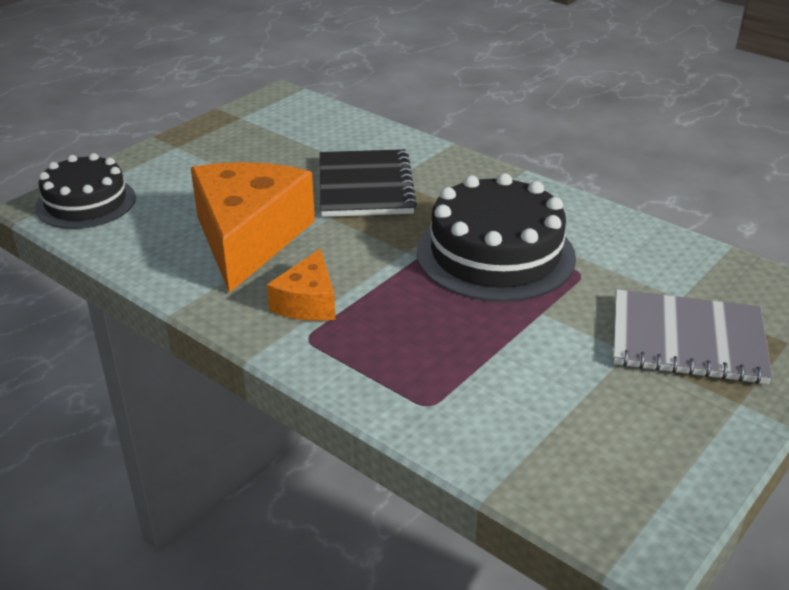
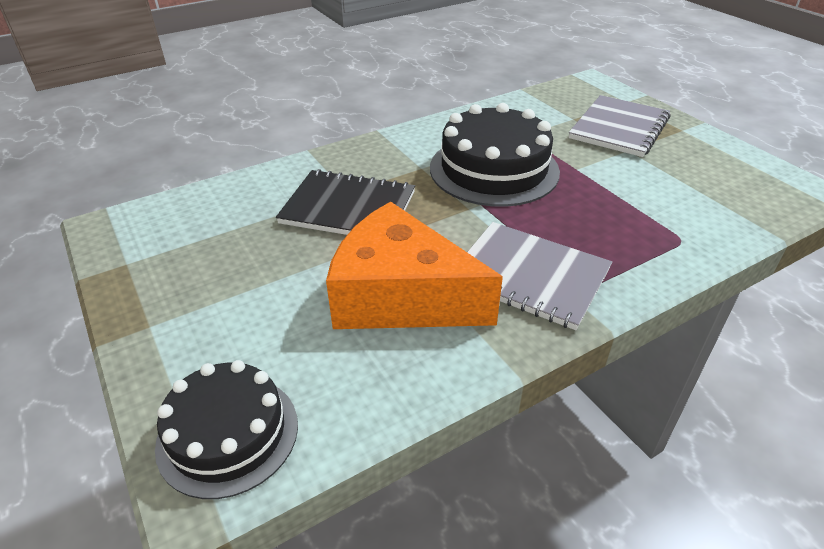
camera: 70 degrees left, 5 degrees up
(308, 302) = (529, 276): orange cheese -> grey notebook

